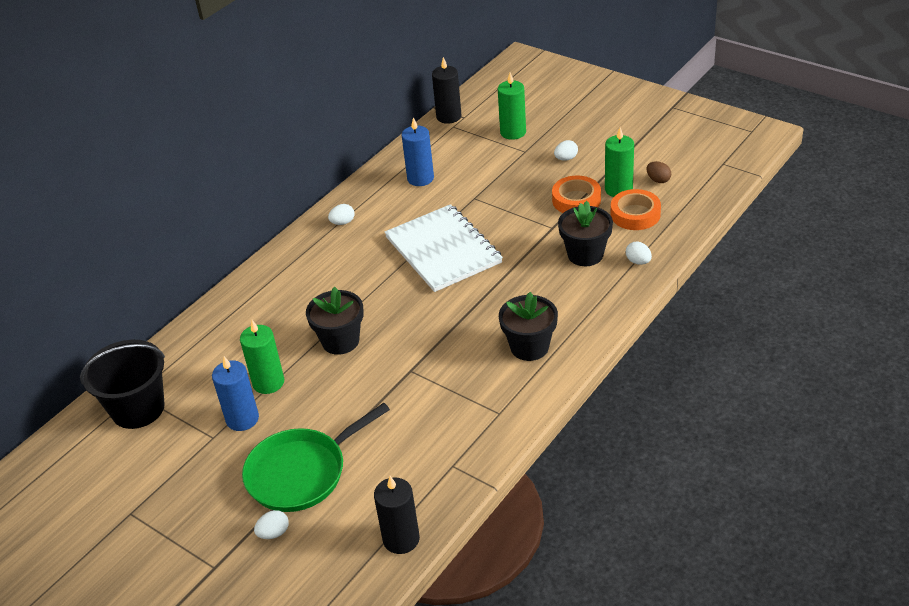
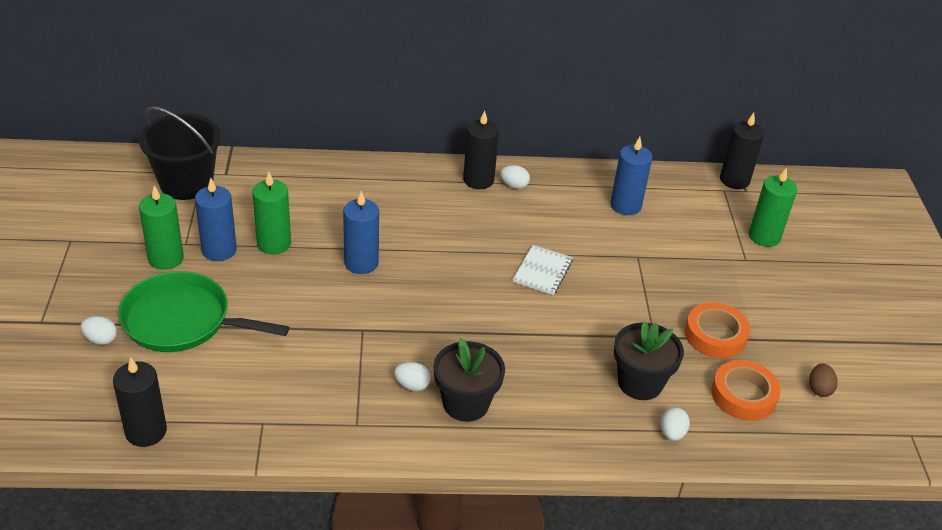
camera: 45 degrees right, 0 degrees up
(317, 238) = (478, 180): none -> black candle
(340, 341) = (361, 263): black flower pot -> blue candle
(443, 250) = (542, 271): white notebook -> white notebook, size x0.48
(566, 158) = (769, 296): white egg -> white egg (412, 385)
(618, 189) = (768, 362): green candle -> green candle (166, 258)

